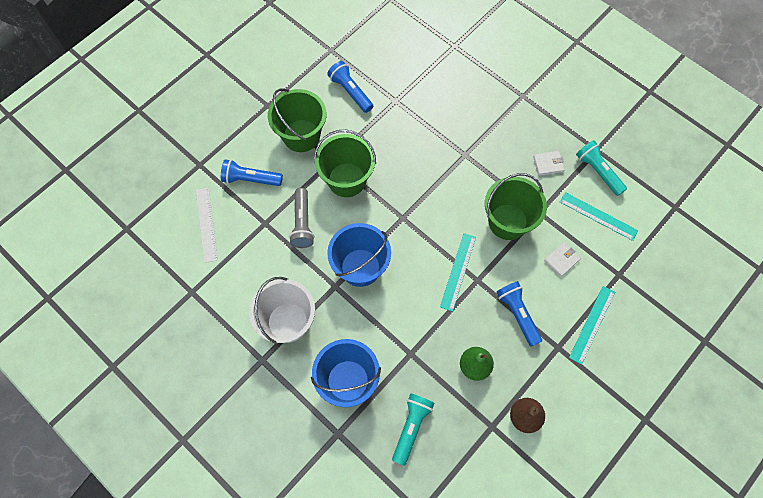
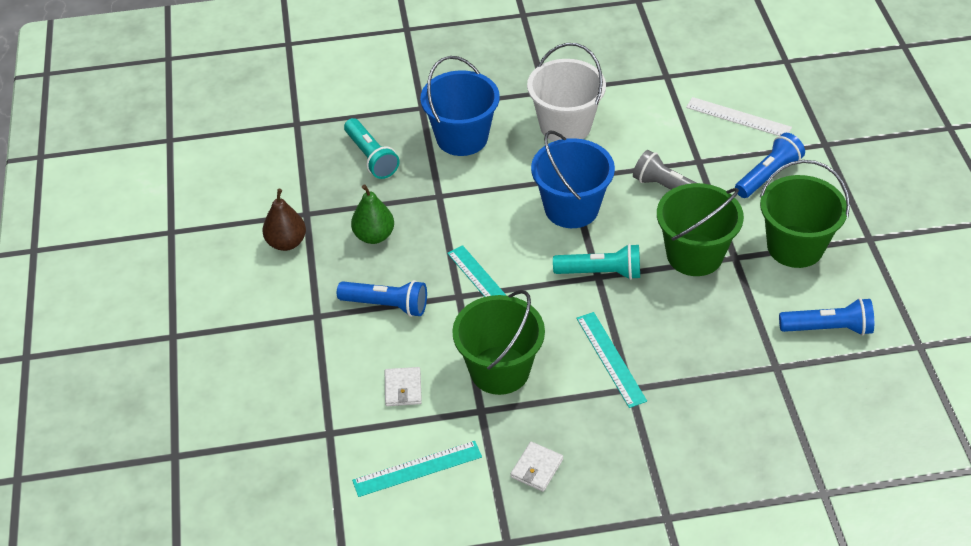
camera: 130 degrees right, 20 degrees down
(592, 324) = (307, 363): turquoise ruler -> turquoise ruler (611, 359)
(598, 172) = (474, 517): turquoise flashlight -> turquoise flashlight (600, 272)

